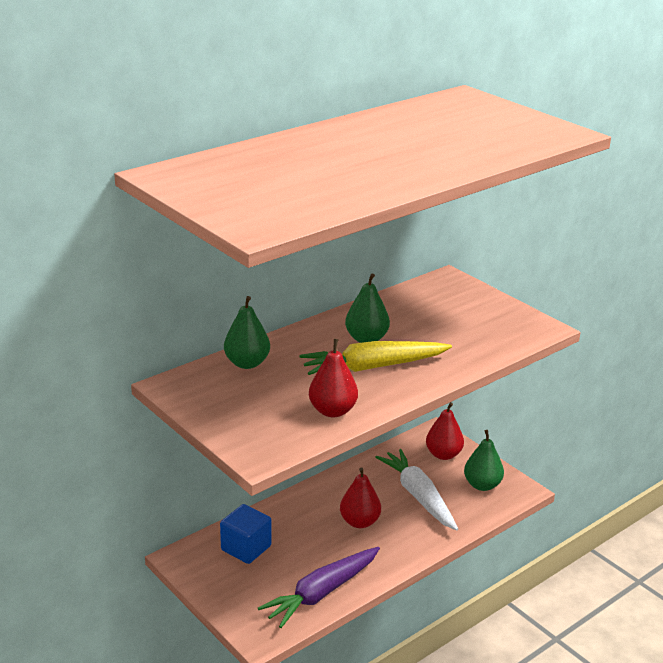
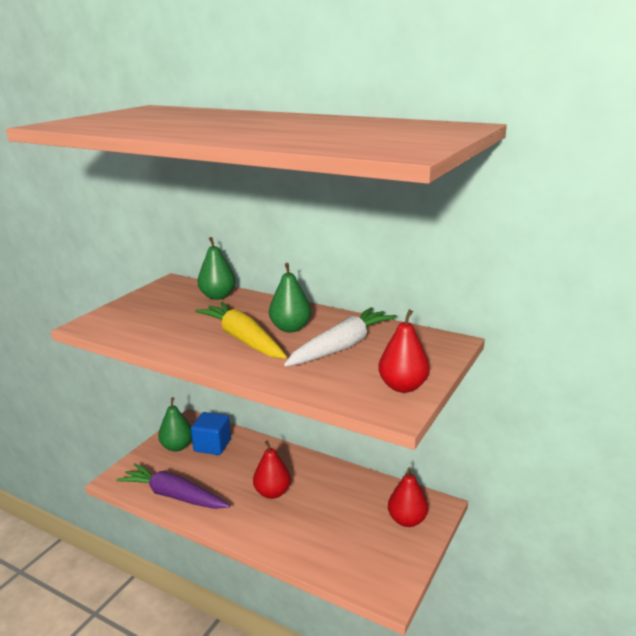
camera: 70 degrees right, 5 degrees down
(332, 411) = (161, 337): red pear -> red pear (403, 386)
(418, 496) = (330, 519): white carrot -> white carrot (342, 347)
(482, 485) = (377, 560): green pear -> green pear (177, 446)

